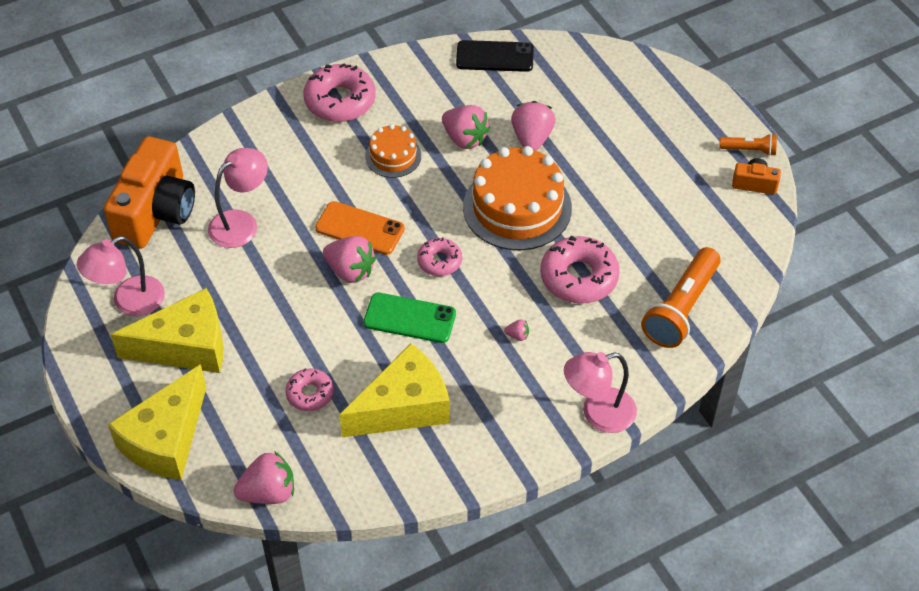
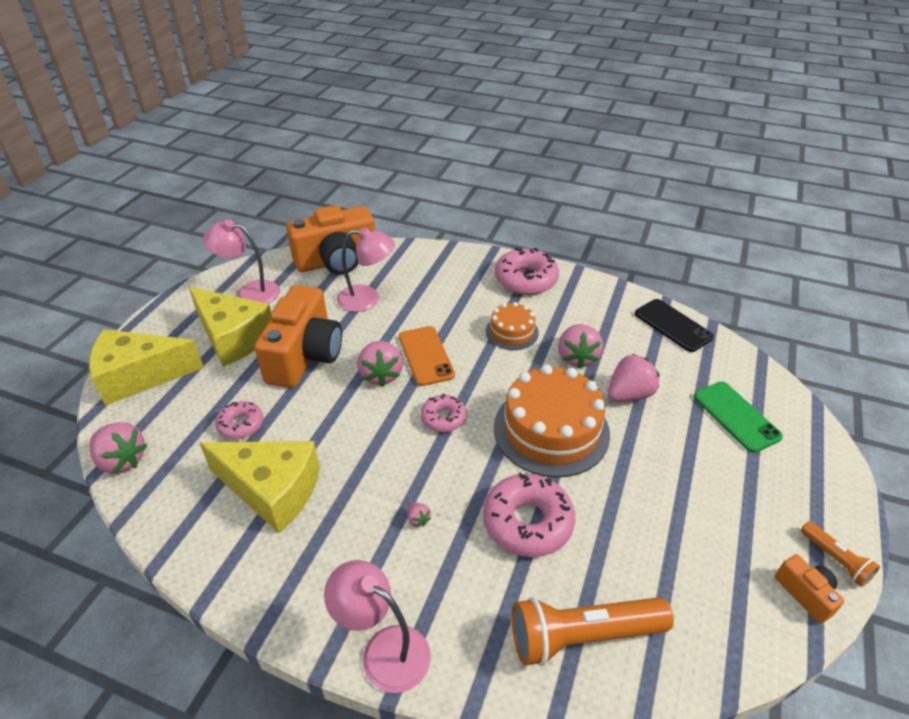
camera: 50 degrees right, 10 degrees down
(270, 308) = (305, 356): none -> orange camera
(409, 318) = (368, 436): green phone -> green phone (736, 416)

